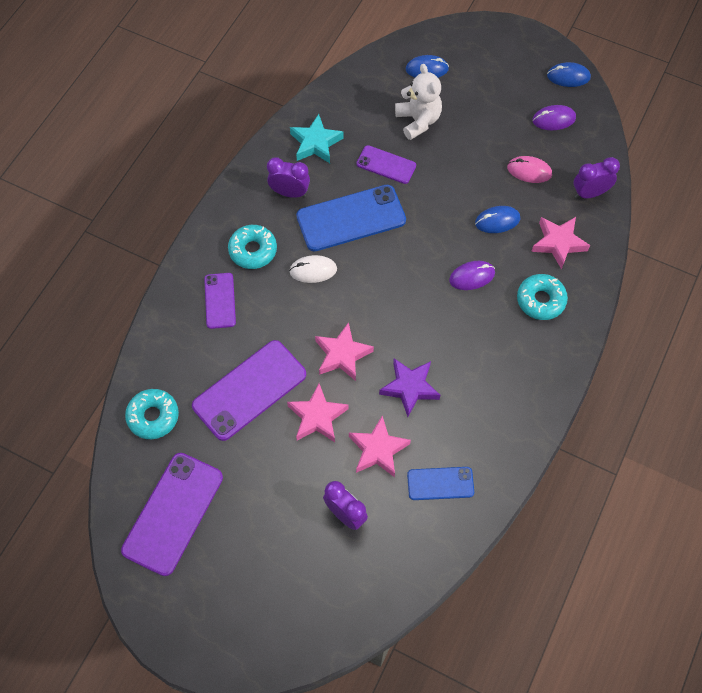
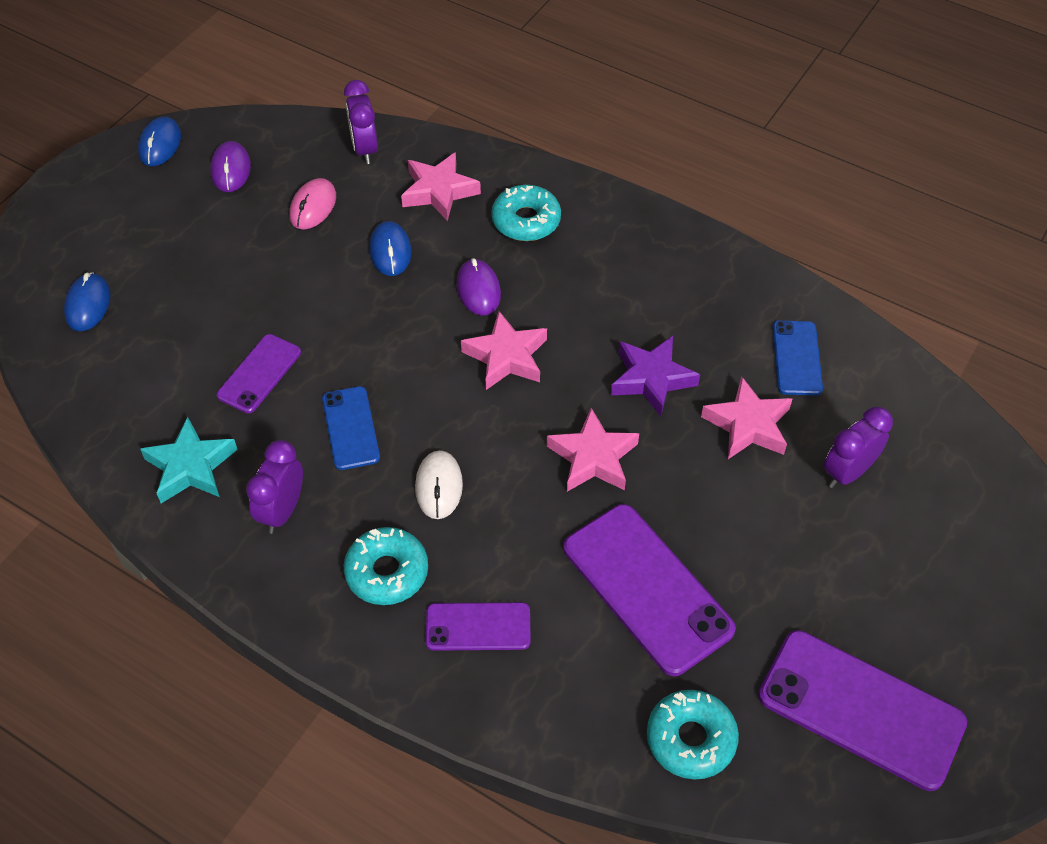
camera: 85 degrees left, 10 degrees down
(317, 417) = (695, 497): pink star -> pink star (506, 357)
(351, 218) = (351, 428): blue phone -> blue phone, size x0.56
(418, 121) = (186, 325): white teddy bear -> none

